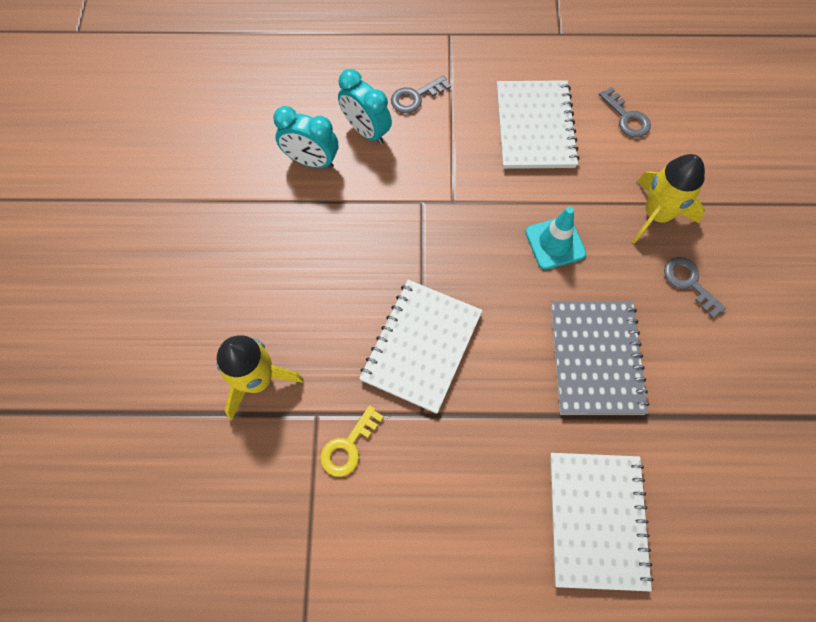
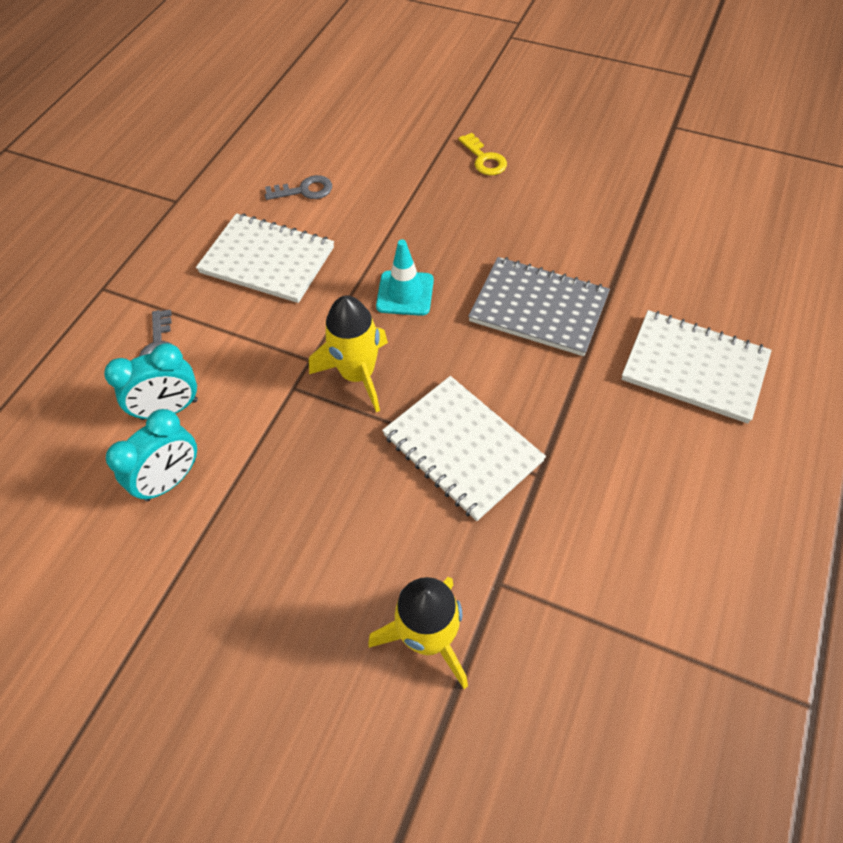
camera: 65 degrees left, 10 degrees down
(348, 446) = (548, 561): yellow key -> yellow key (484, 159)
(656, 214) = (417, 210): yellow rocket -> yellow rocket (358, 374)
(689, 282) = (495, 215): grey key -> none

